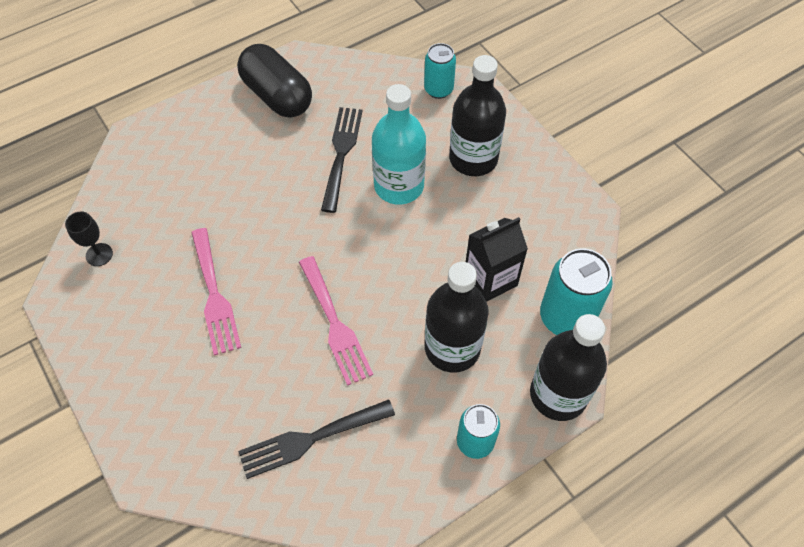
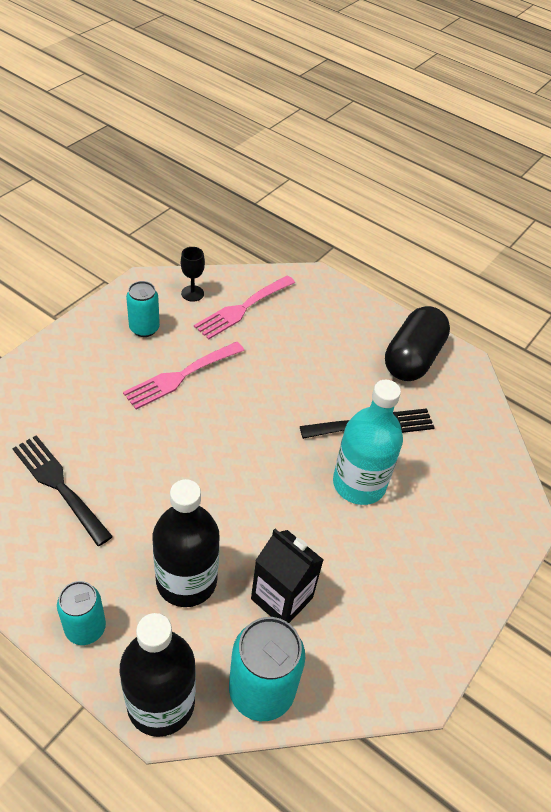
camera: 65 degrees right, 10 degrees down
(335, 324) = (181, 472): pink fork -> pink fork (242, 308)
(438, 89) = (501, 488): turquoise can -> turquoise can (144, 328)
(473, 159) = (428, 544): black bottle -> none

